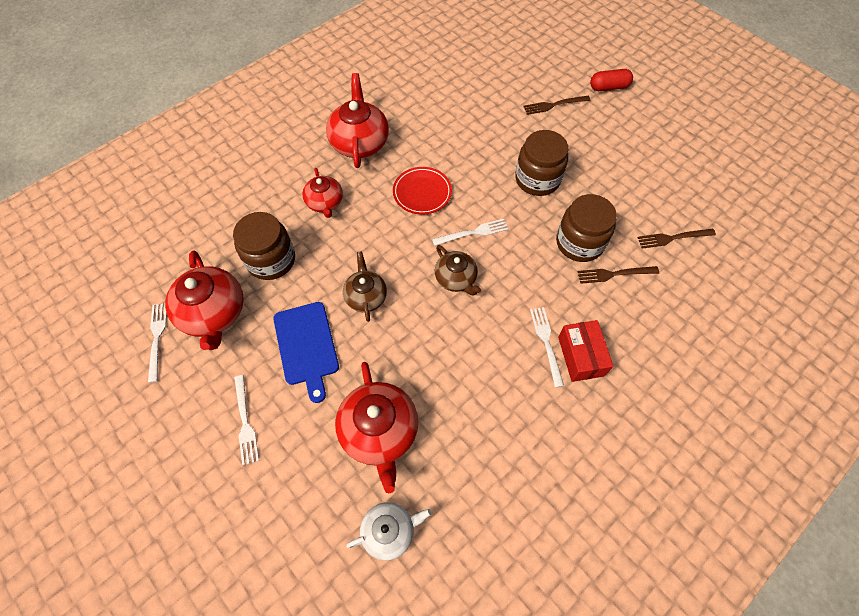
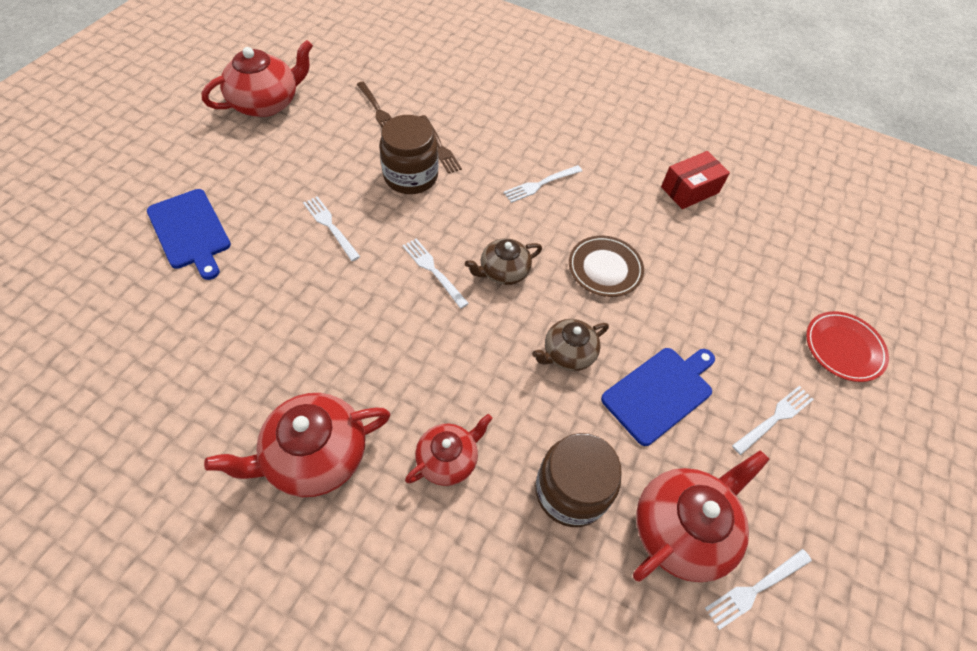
camera: 115 degrees left, 5 degrees down
(379, 431) = (702, 290): red teapot -> red teapot (266, 103)
(389, 531) = (774, 257): white teapot -> none
(422, 192) = (389, 341): red plate -> red plate (843, 348)
(433, 357) = (605, 268): none -> brown plate
(456, 279) = (503, 271): brown teapot -> brown teapot turned 150 degrees counterclockwise
(537, 179) = (330, 226): brown jar -> white fork
(553, 105) = (190, 231): brown fork -> blue cutting board
(581, 356) = (541, 159): red box -> red box (689, 190)
(608, 87) = (147, 181): red capsule -> none

